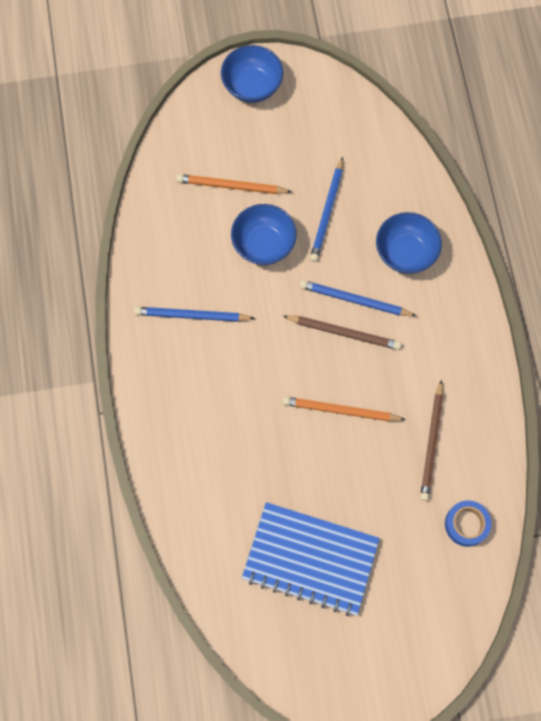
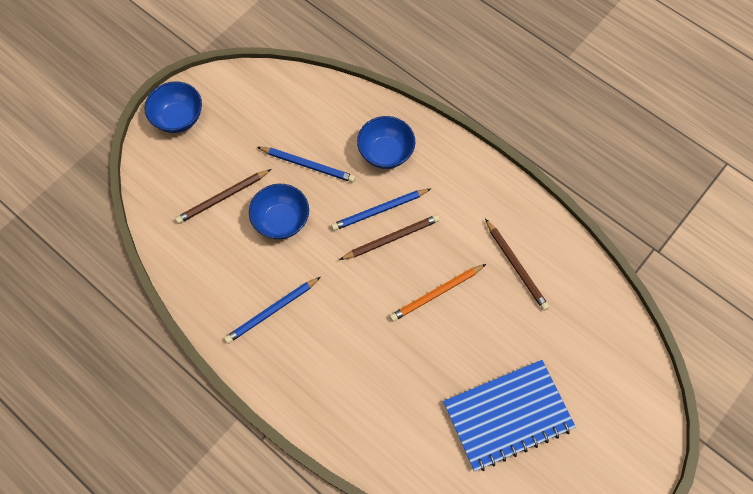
camera: 40 degrees left, 5 degrees down
(231, 186) = (223, 198): orange pencil -> brown pencil
(327, 212) = (308, 165): blue pencil -> blue pencil turned 45 degrees counterclockwise
(466, 524) = (587, 302): blue tape -> none

